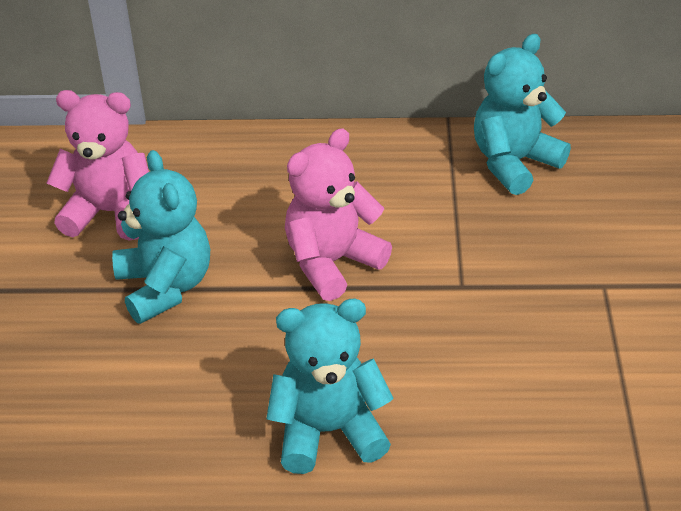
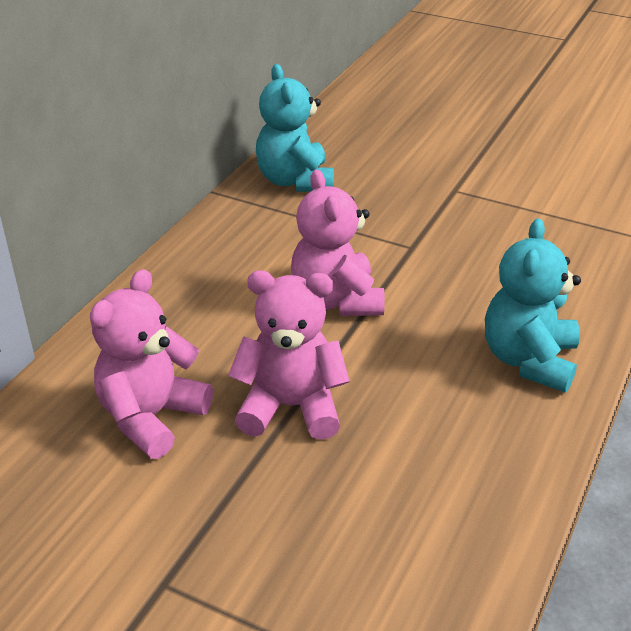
camera: 65 degrees left, 5 degrees down
(165, 286) = (291, 407): turquoise teddy bear -> pink teddy bear

